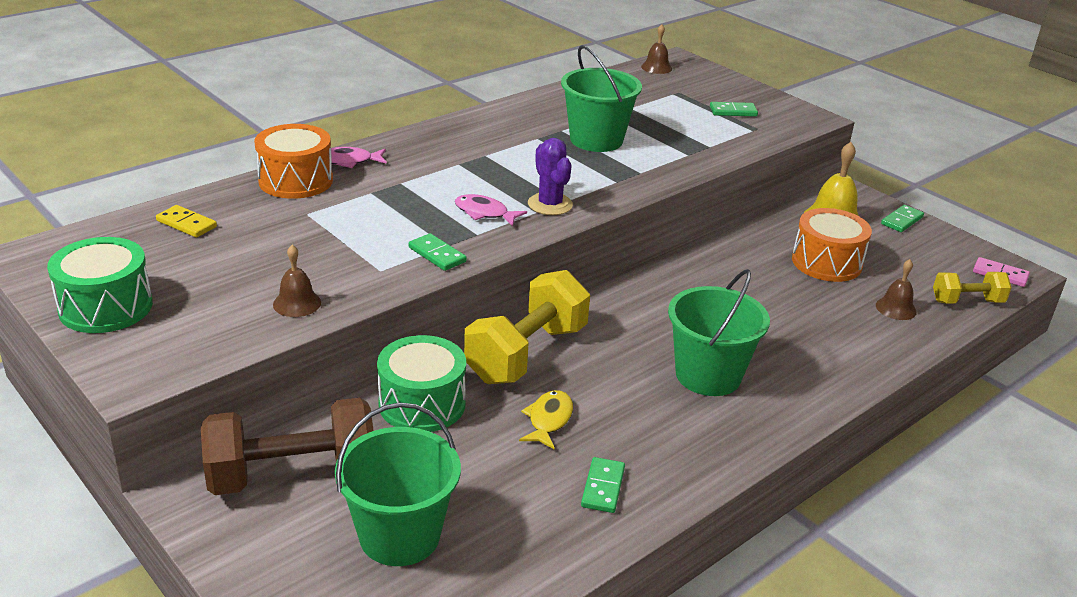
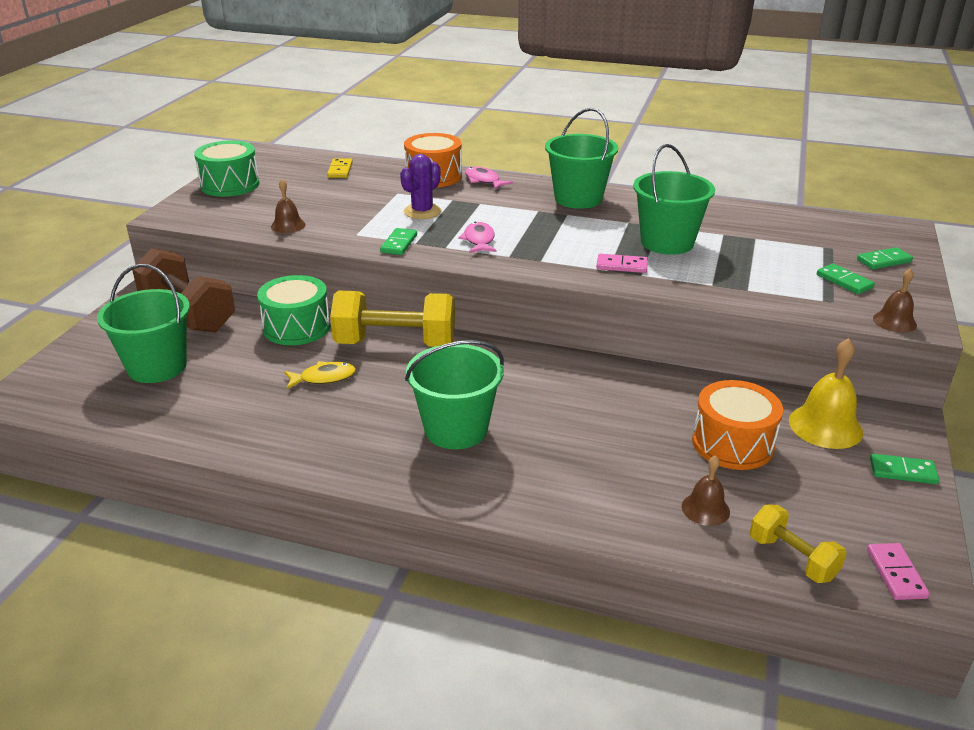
camera: 60 degrees right, 0 degrees up
(459, 138) = (578, 198): none -> green bucket
(550, 204) = (528, 257): purple cactus -> purple cactus (422, 212)
(602, 487) = (264, 424): green domino -> green domino (884, 261)
(616, 173) = (621, 266): none -> pink domino
(656, 67) = (862, 226): brown bell -> brown bell (894, 321)

